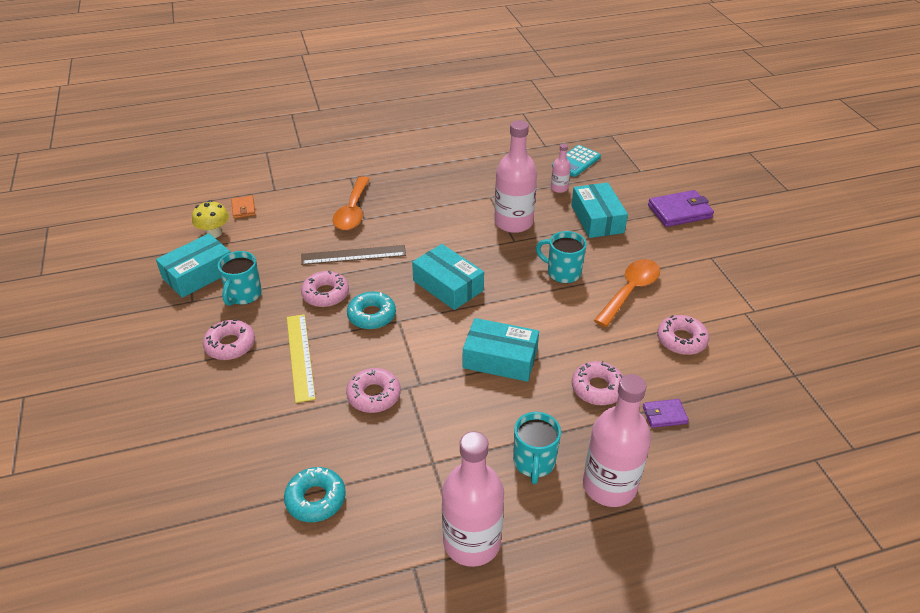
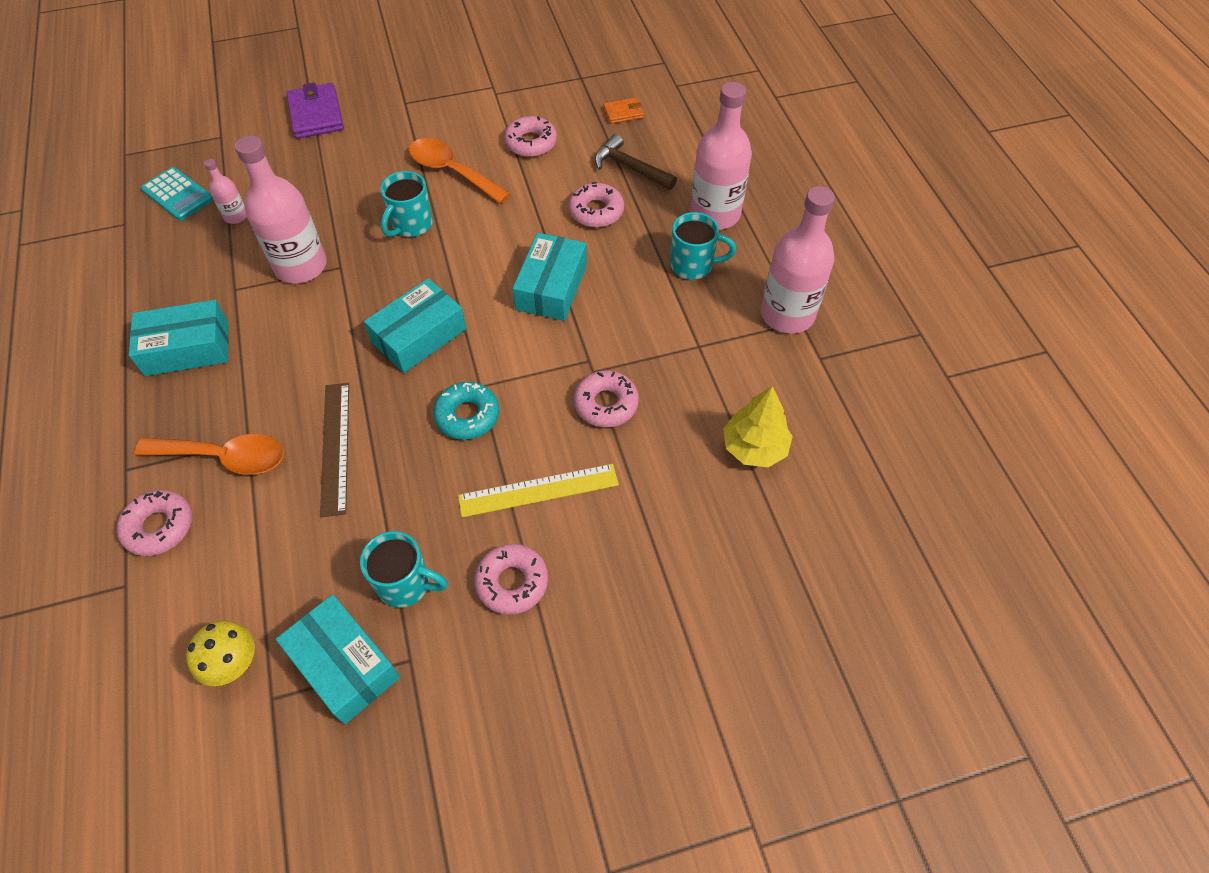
camera: 90 degrees left, 15 degrees up
(243, 208) = (171, 627): orange wallet -> orange wallet (623, 113)
(316, 499) = (754, 447): turquoise donut -> yellow tree
(325, 294) = (418, 474): pink donut -> pink donut (159, 527)
(597, 219) = (313, 186): turquoise box -> turquoise box (187, 348)
(664, 415) = (630, 168): purple wallet -> brown hammer

